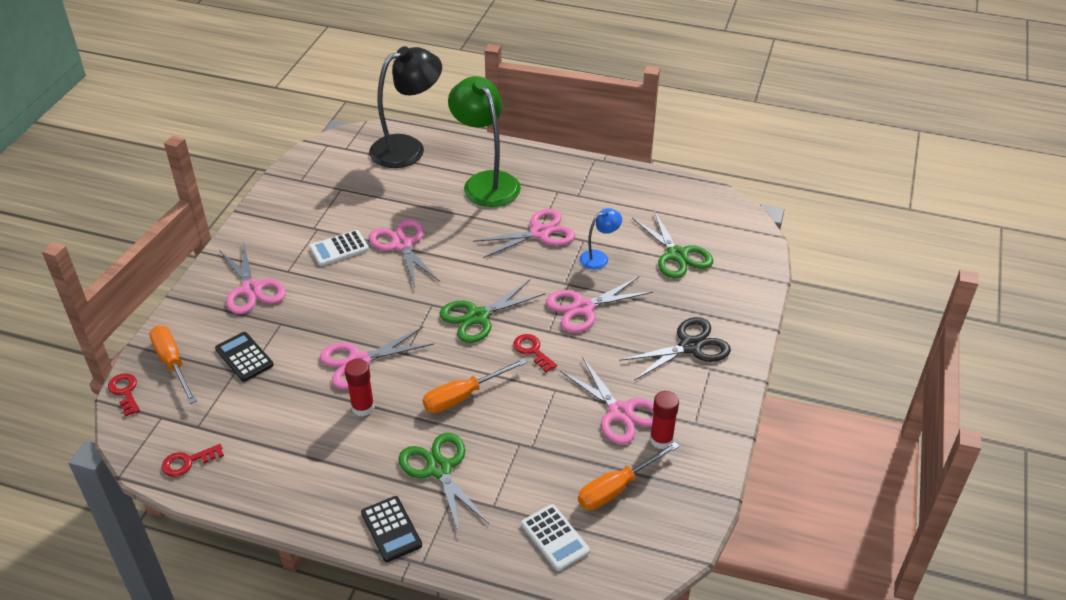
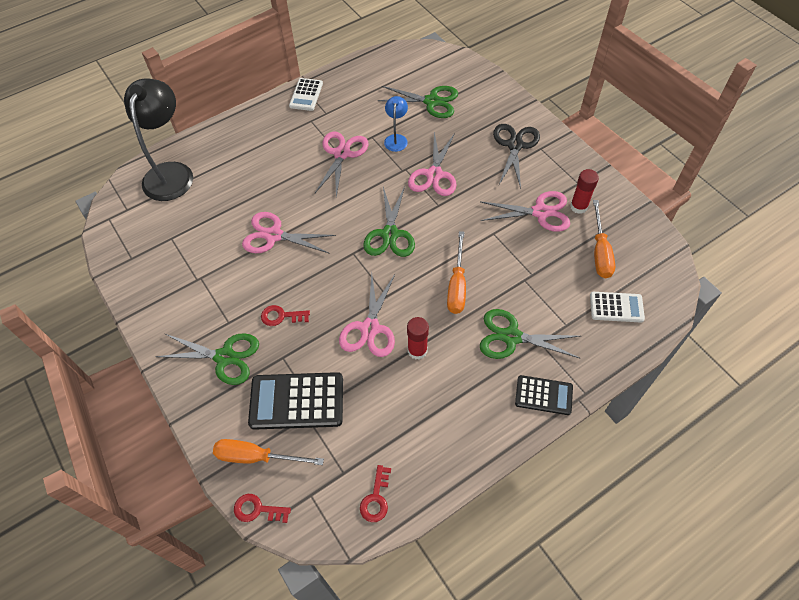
camera: 50 degrees left, 15 degrees up
(244, 357) = (297, 401): black calculator -> black calculator, size x1.67
(251, 289) = (224, 357): pink scissors -> green scissors
(339, 248) = (238, 276): white calculator -> white calculator (306, 95)
(486, 182) = (259, 151): green lamp -> none
(532, 351) = (449, 224): red key -> red key (281, 316)

